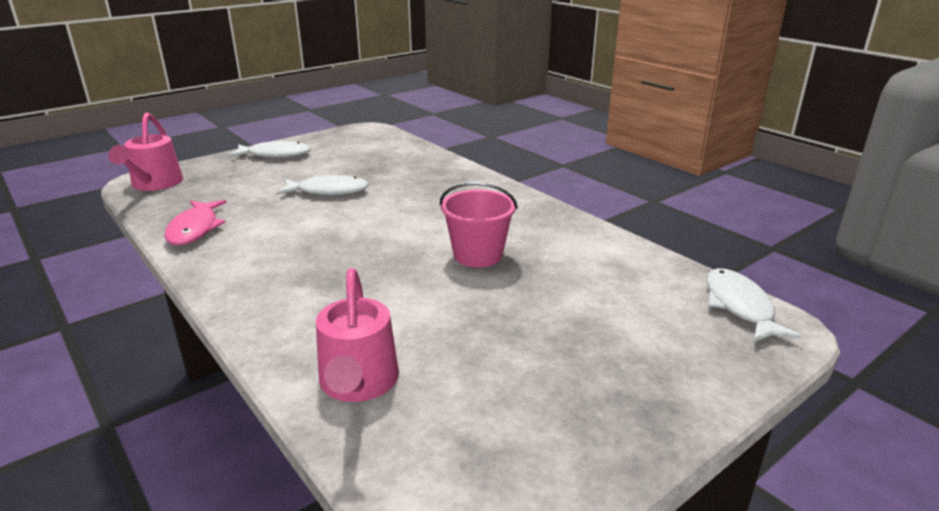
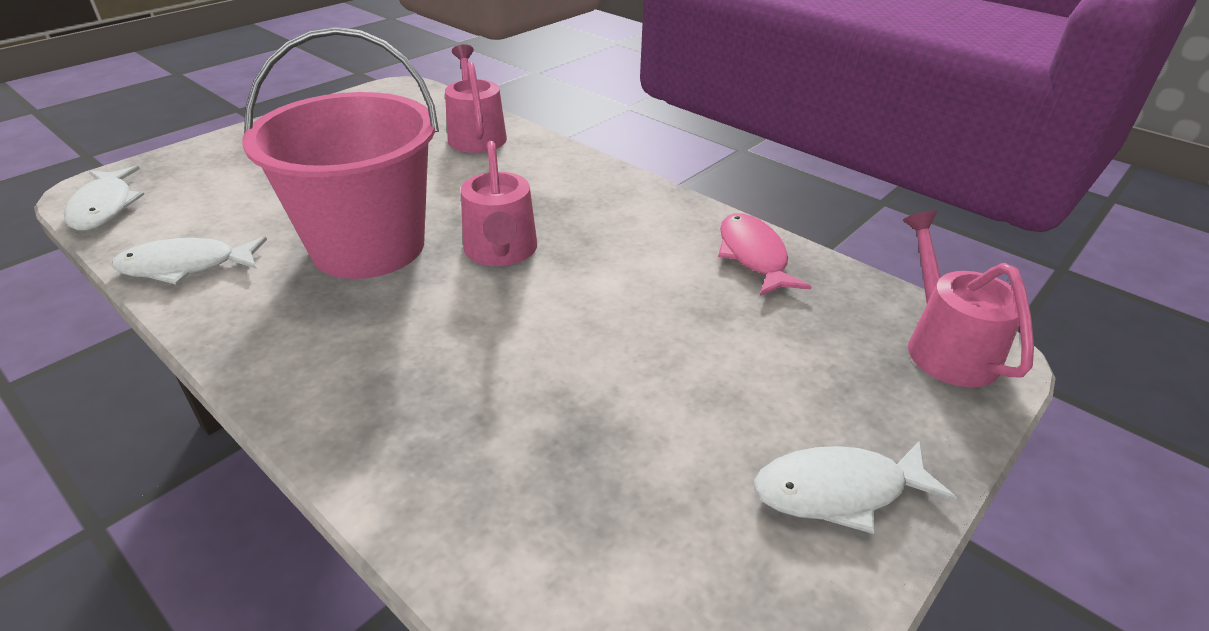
camera: 170 degrees right, 10 degrees up
(328, 191) = (624, 356): white fish -> white fish (185, 266)
(376, 244) = (501, 252): none -> pink watering can
(478, 255) = (368, 246): pink bucket -> pink bucket, size x1.82

